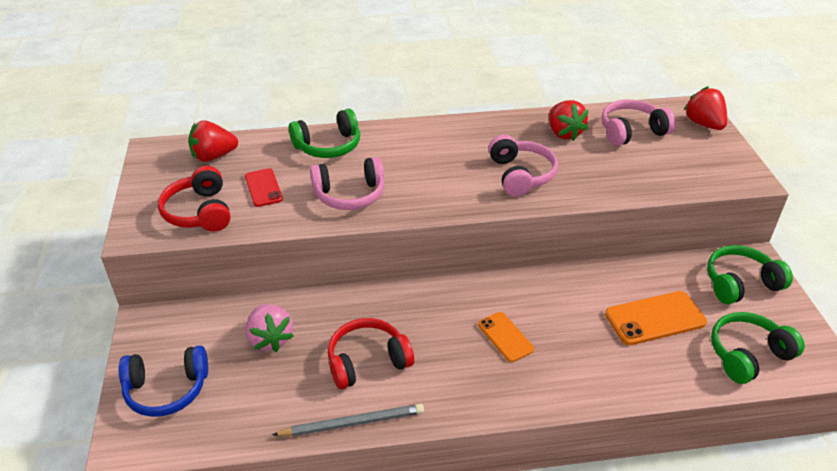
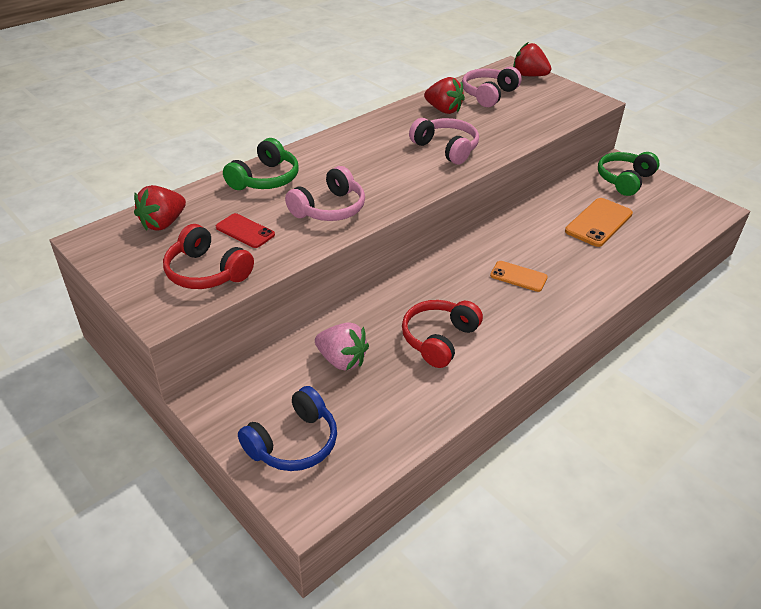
camera: 35 degrees left, 0 degrees up
(353, 423) = (476, 387): grey pencil -> none
(748, 355) = (672, 221): green headphones -> none

